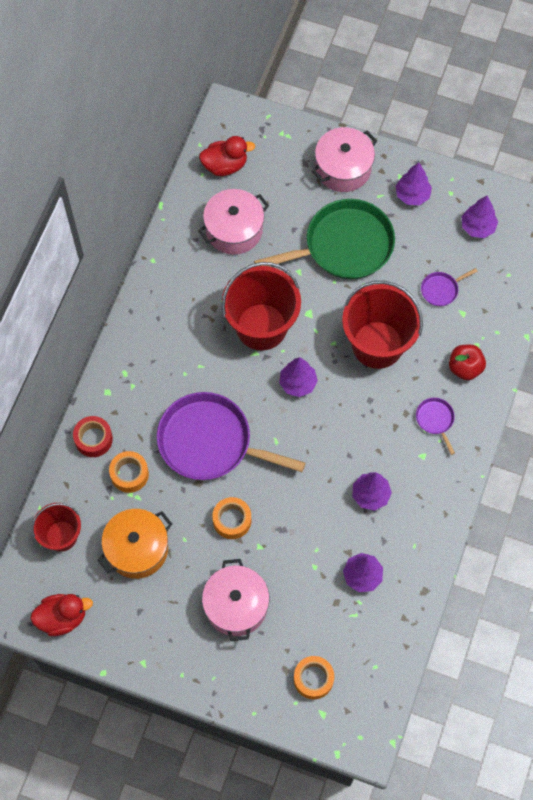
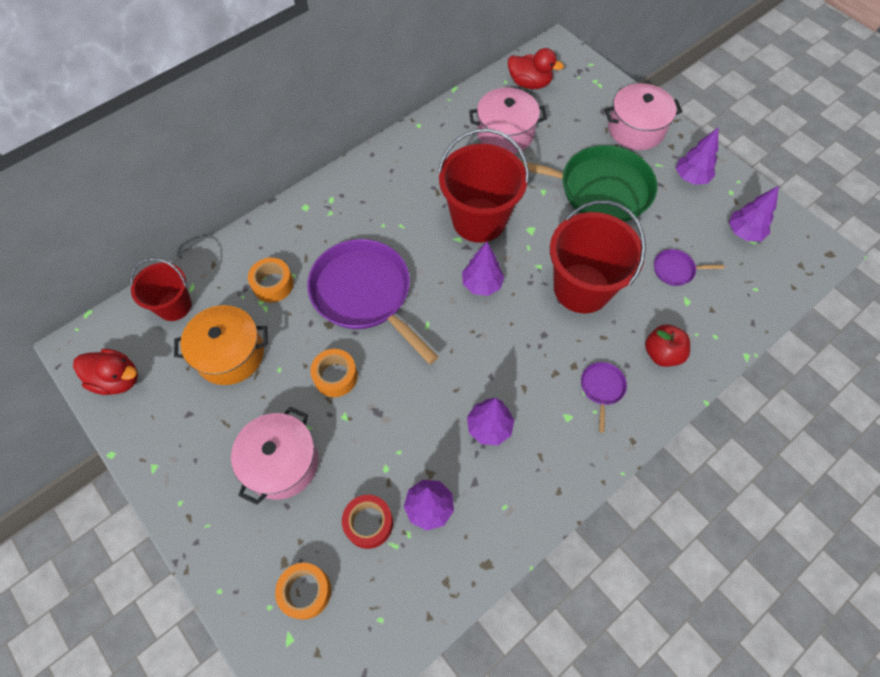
camera: 30 degrees right, 5 degrees down
(93, 439) = (264, 239): red tape -> red tape (368, 523)

